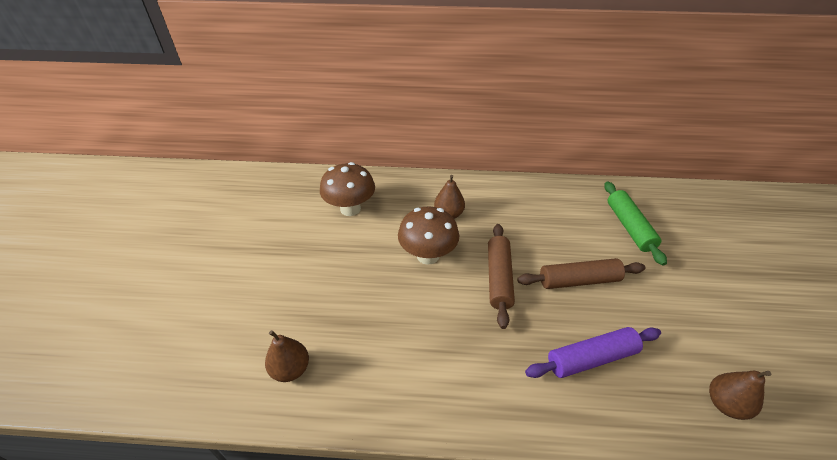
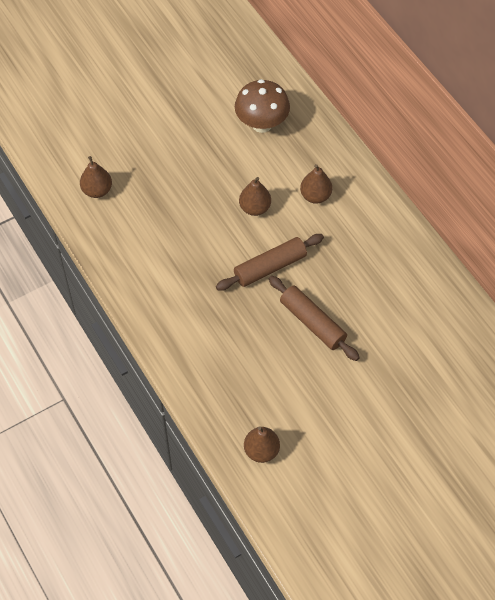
camera: 55 degrees right, 15 degrees up
(428, 255) = (255, 208): brown mushroom -> brown pear
(591, 358) = (239, 357): purple rolling pin -> none
(629, 227) = (416, 339): green rolling pin -> none

